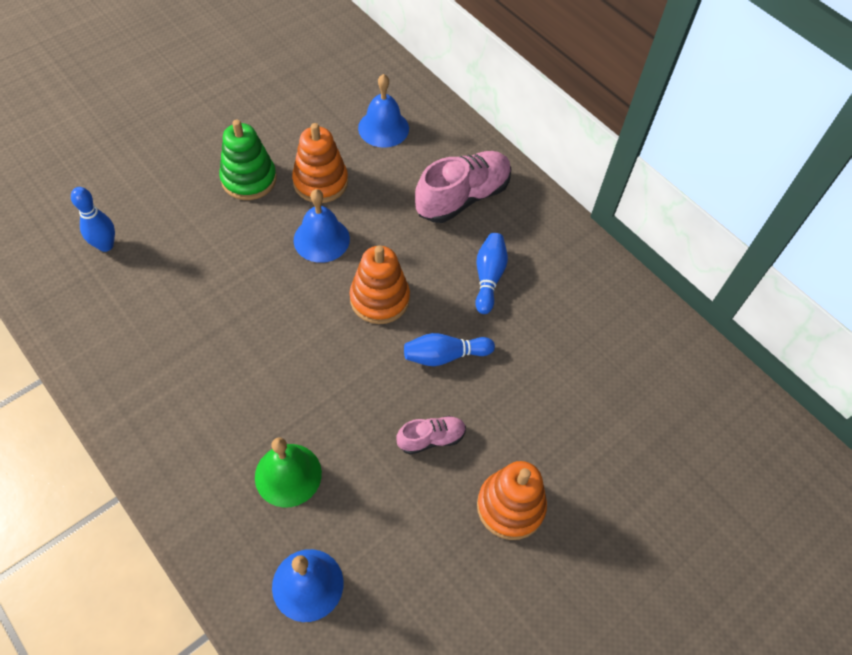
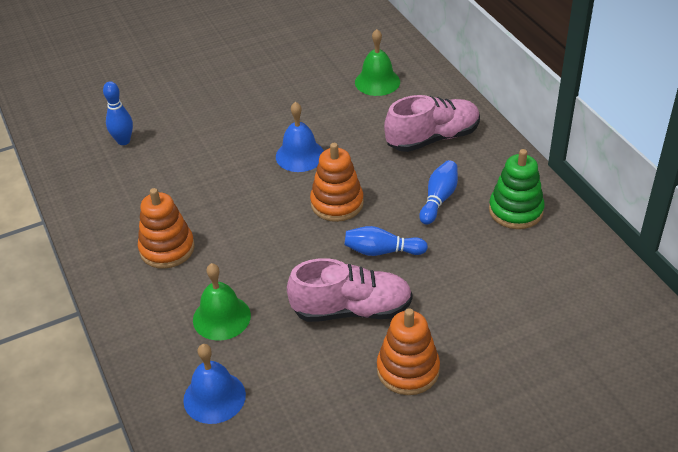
camera: 20 degrees right, 15 degrees down
(249, 179) = (252, 107): green stacking toy -> green stacking toy (515, 210)
(320, 182) = (311, 115): orange stacking toy -> orange stacking toy (167, 249)
(383, 128) = (377, 82): blue bell -> green bell
(431, 439) = (351, 310): pink shoe -> pink shoe, size x1.90

